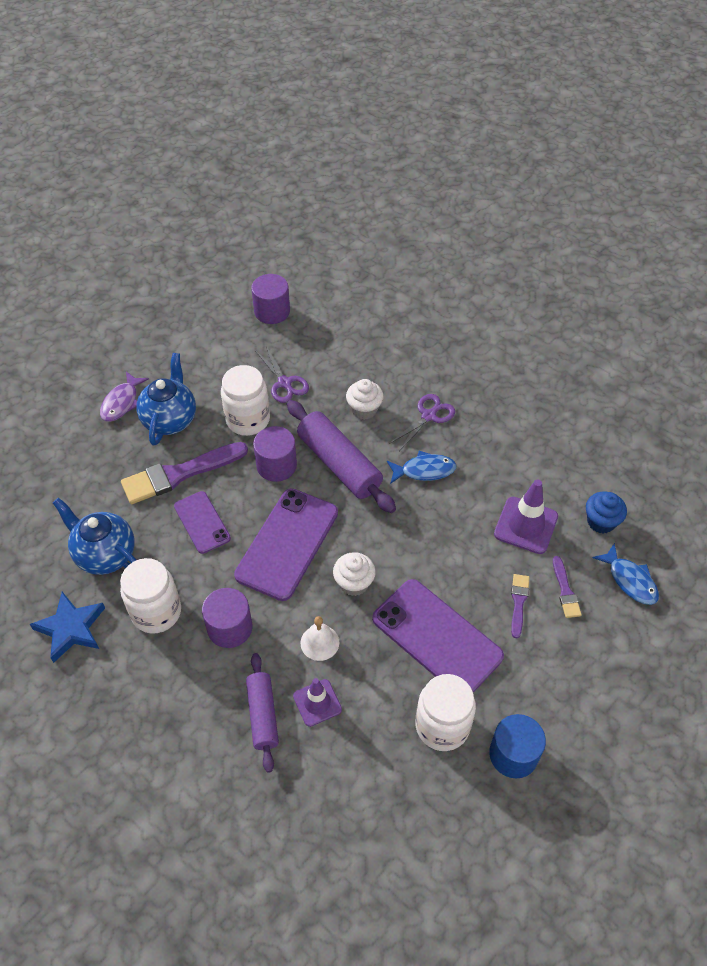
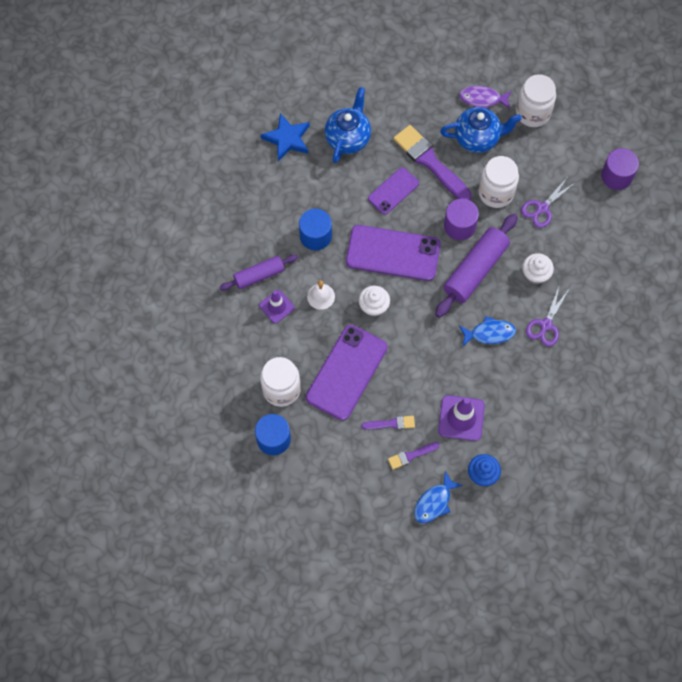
camera: 75 degrees right, 15 degrees up
(156, 612) = (314, 186): white jar -> white jar (533, 113)
(230, 627) = (315, 236): purple cylinder -> blue cylinder
(424, 470) = (489, 333): blue fish -> blue fish turned 75 degrees counterclockwise
(429, 416) = (545, 325): purple scissors -> purple scissors turned 90 degrees clockwise

